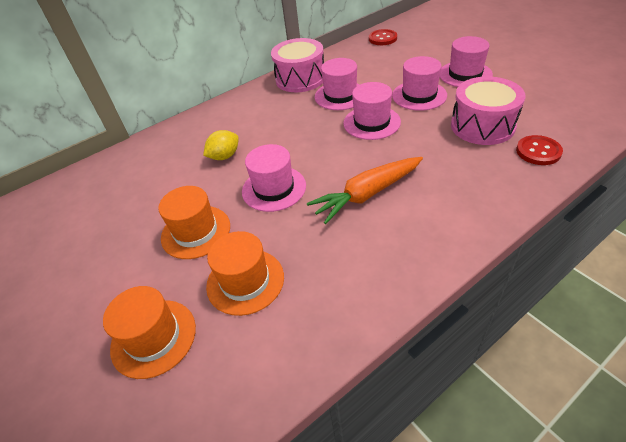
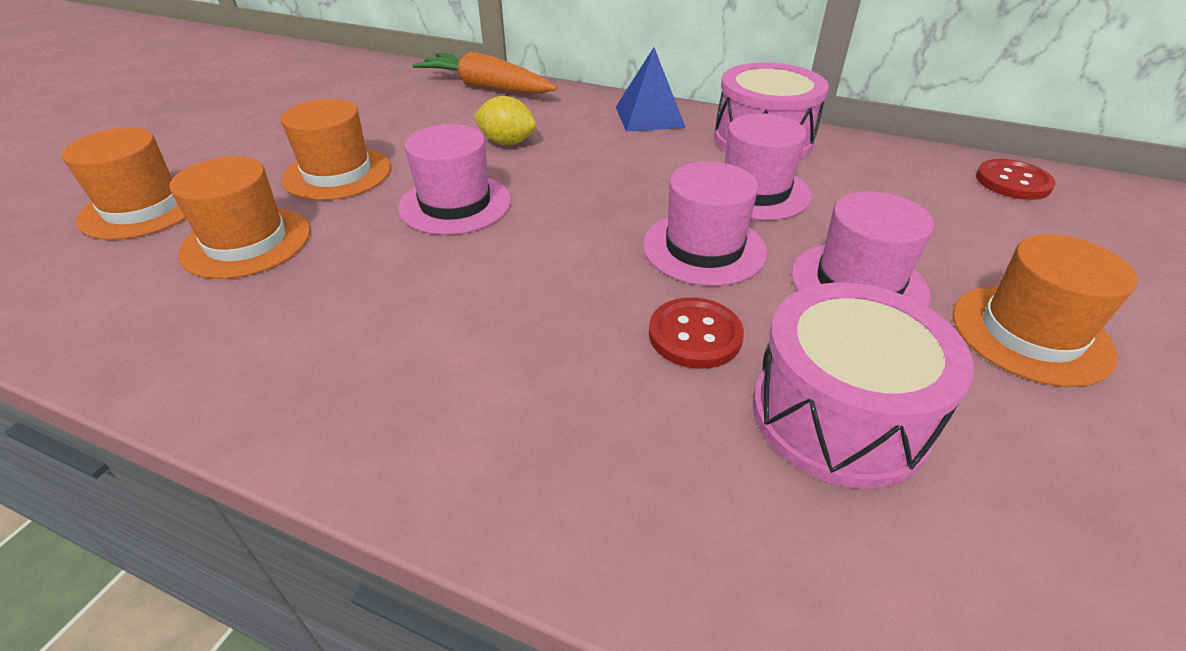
camera: 55 degrees right, 5 degrees down
(245, 102) = (649, 117): none -> blue pyramid
(367, 194) = (485, 301): orange carrot -> orange carrot (486, 87)
(465, 74) = (1030, 333): pink hat -> orange hat
(538, 151) = (822, 562): red button -> red button (695, 335)

